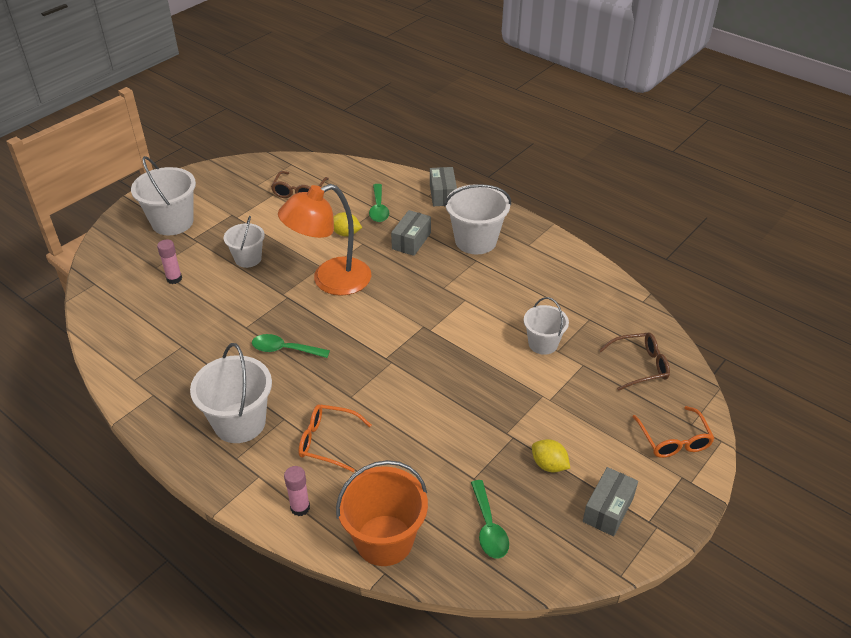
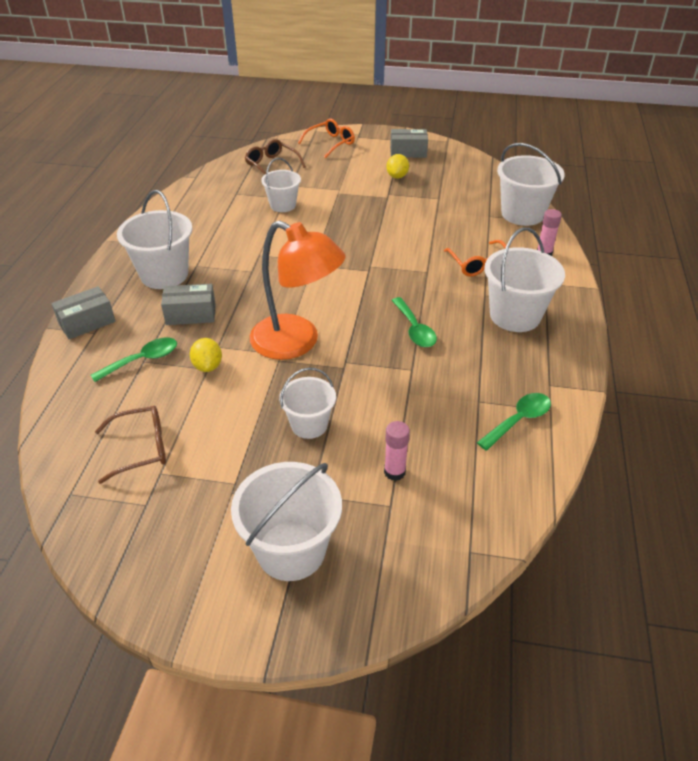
camera: 120 degrees left, 0 degrees up
(384, 540) = (522, 214): orange bucket -> white bucket
(488, 527) = (467, 183): green spoon -> green spoon (518, 420)

